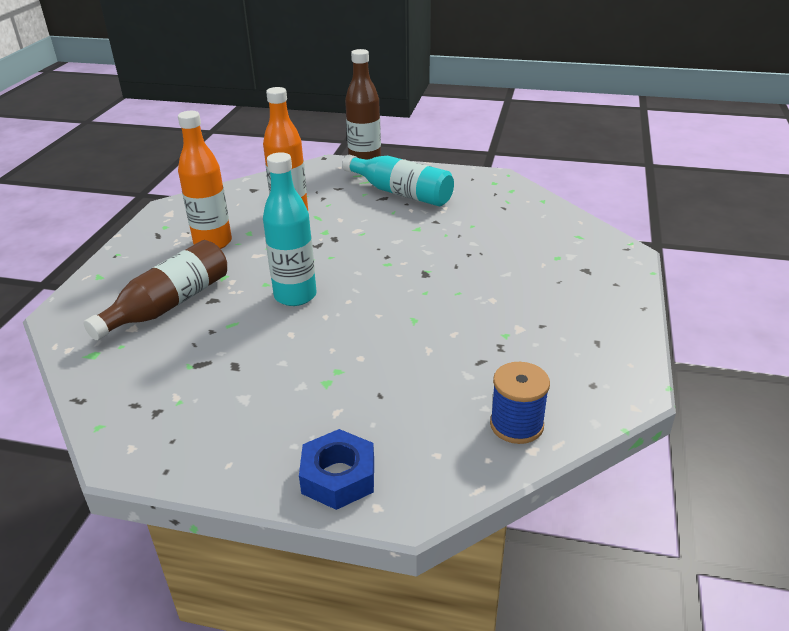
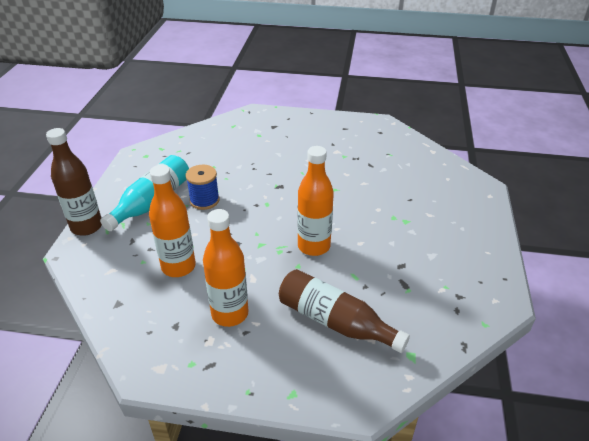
camera: 95 degrees left, 5 degrees up
(295, 296) = (313, 246): turquoise bottle -> orange bottle
(338, 476) = (477, 209): blue nut -> none
(516, 425) = (417, 155): blue spool -> blue spool (204, 200)

